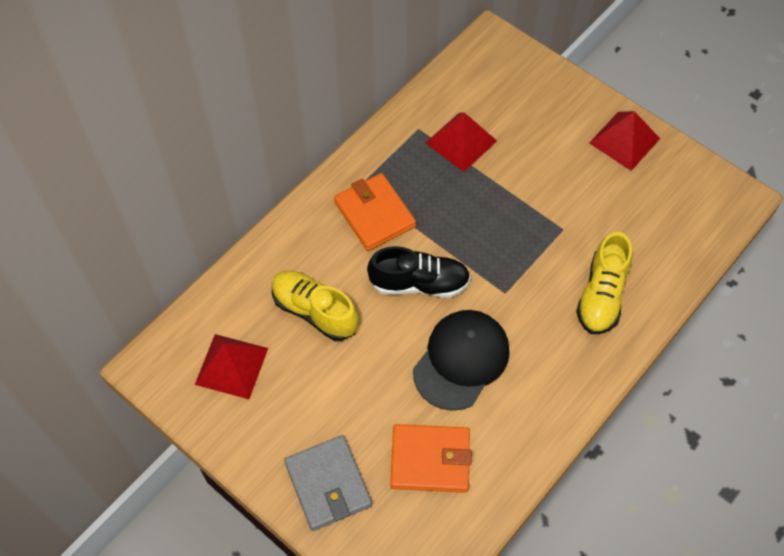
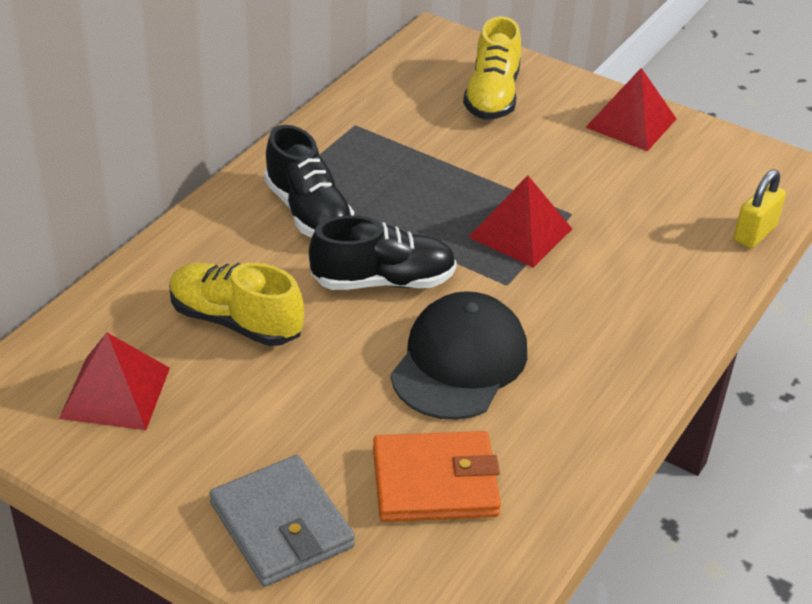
camera: 10 degrees left, 20 degrees down
(374, 214) = (308, 212): orange wallet -> black shoe
(461, 141) = (415, 134): red pyramid -> red pyramid (520, 233)
(601, 295) = (641, 278): yellow shoe -> yellow shoe (492, 96)
(693, 259) = (754, 234): none -> yellow padlock

